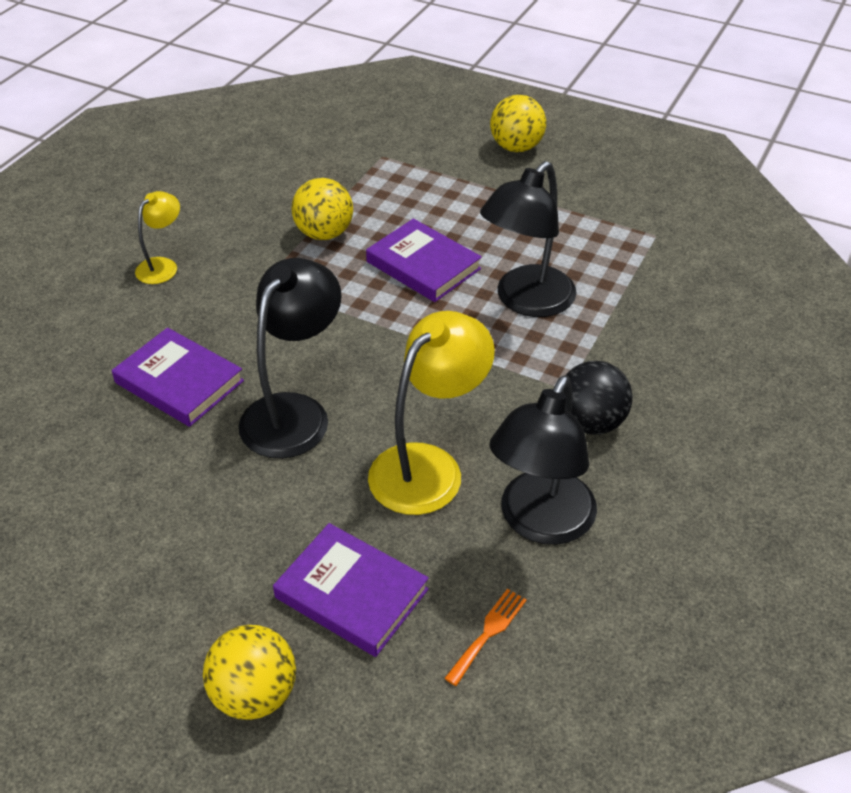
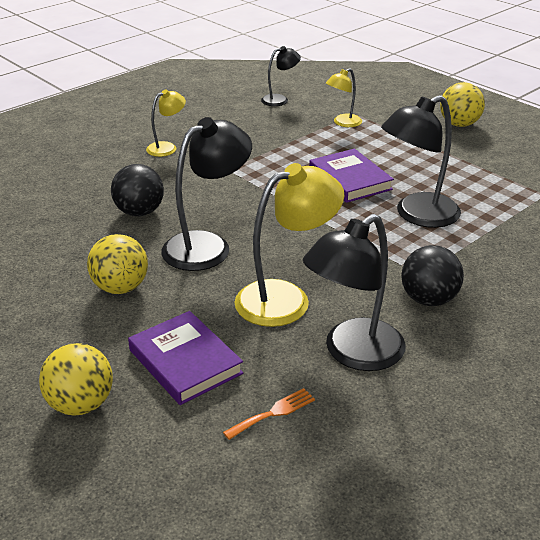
camera: 20 degrees right, 10 degrees down
(179, 382) = (139, 212): purple book -> black ball
(275, 152) = (280, 99): none -> black lamp
(324, 233) = (288, 149): yellow ball -> yellow ball (120, 288)
(374, 175) = (343, 123): none -> yellow lamp

